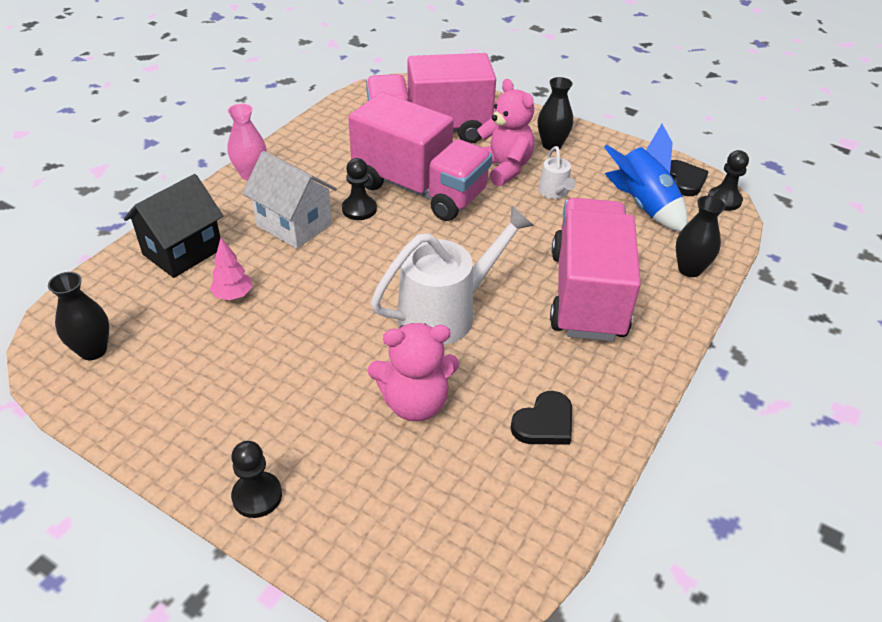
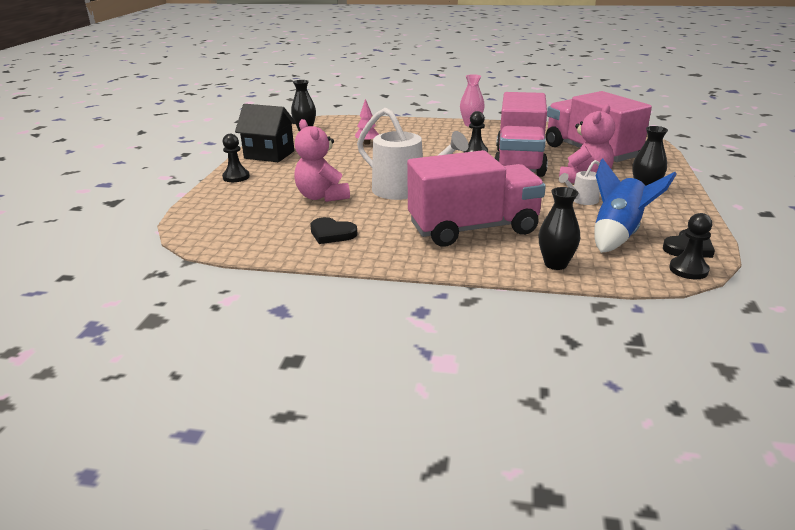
camera: 70 degrees right, 15 degrees down
(183, 252) = (389, 127): black house -> black house (269, 155)
(294, 225) = (439, 142): white house -> none

